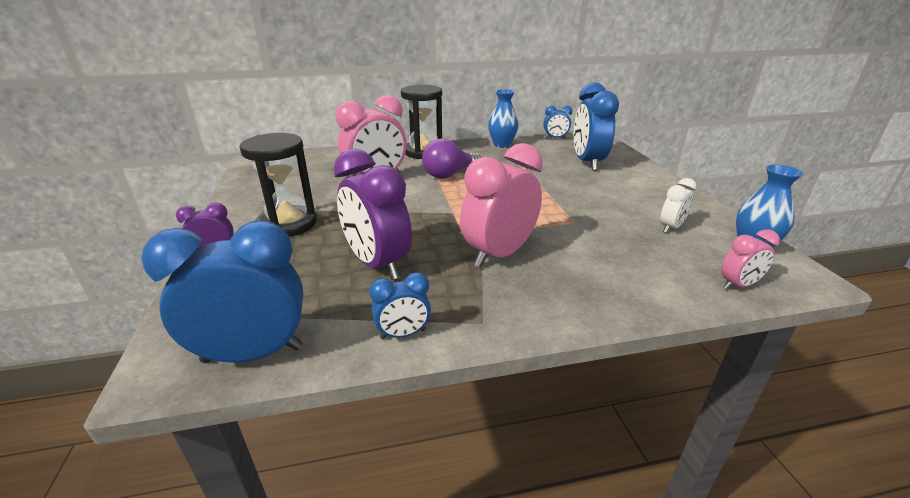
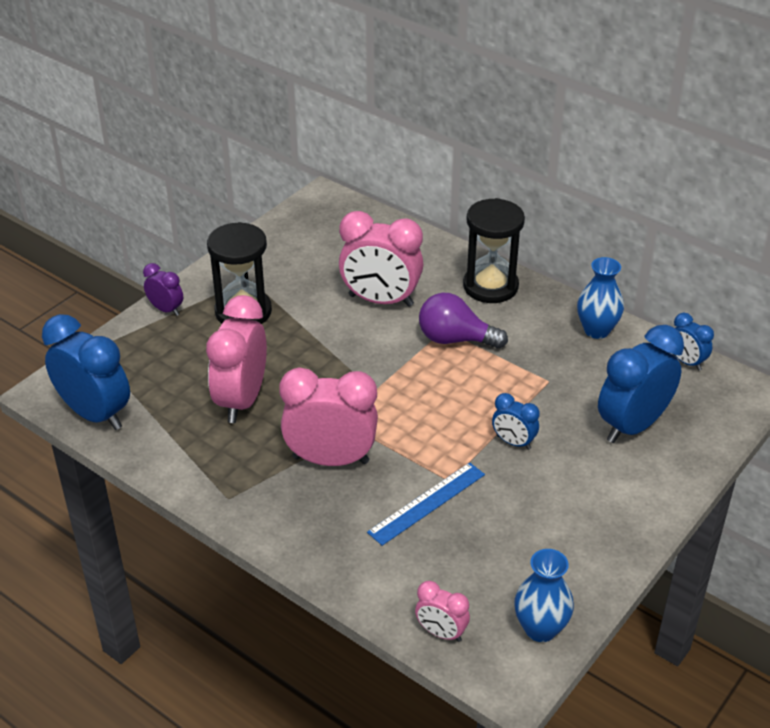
camera: 50 degrees right, 10 degrees up
(377, 264) = (241, 400): purple clock -> pink clock
(403, 334) = (176, 467): blue clock -> blue clock (513, 442)
(589, 237) = (427, 503): none -> blue ruler
(671, 227) = (519, 554): white clock -> none

